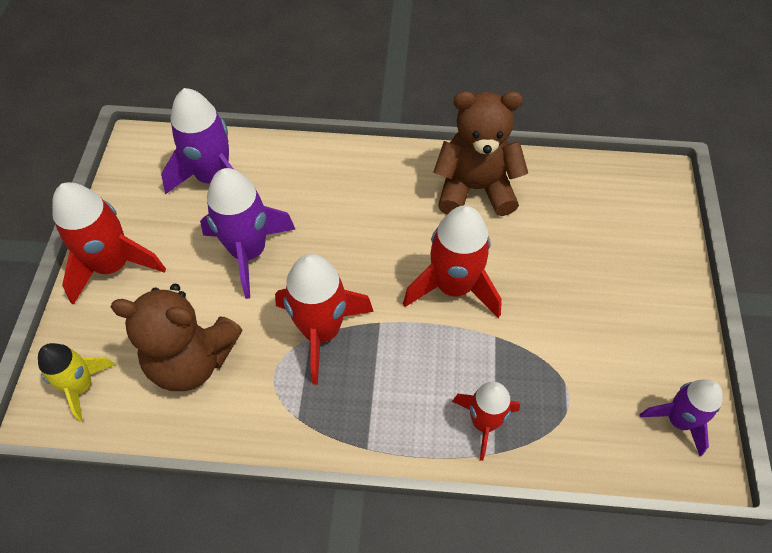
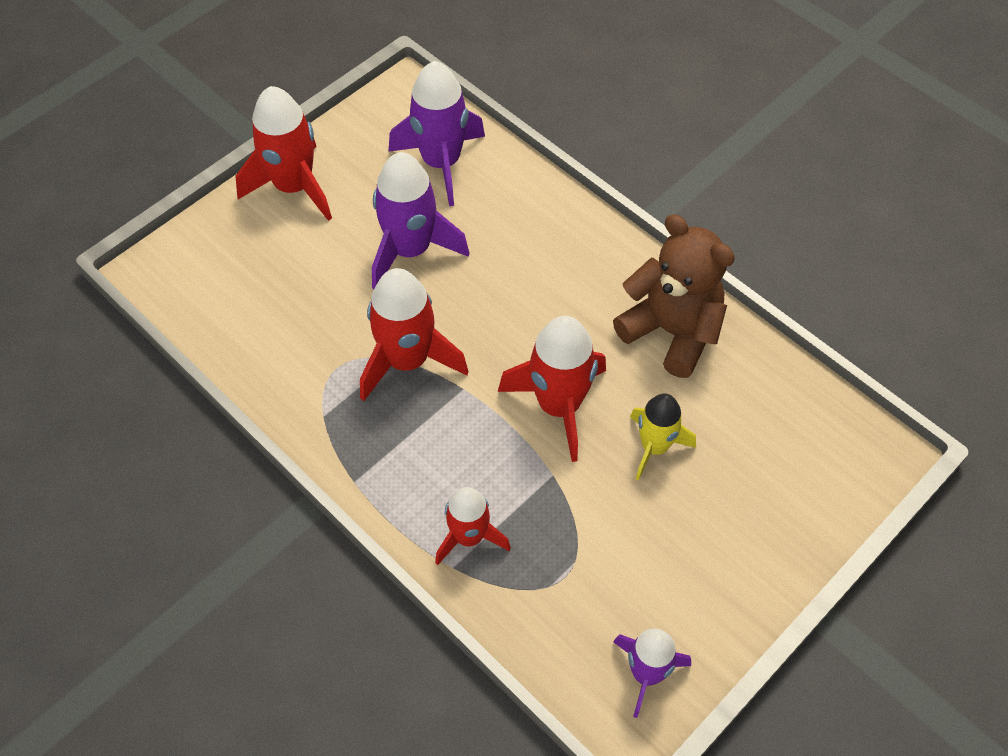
camera: 40 degrees right, 0 degrees up
(81, 386) = (189, 270): yellow rocket -> yellow rocket (654, 447)
(192, 360) = (285, 309): brown teddy bear -> none

